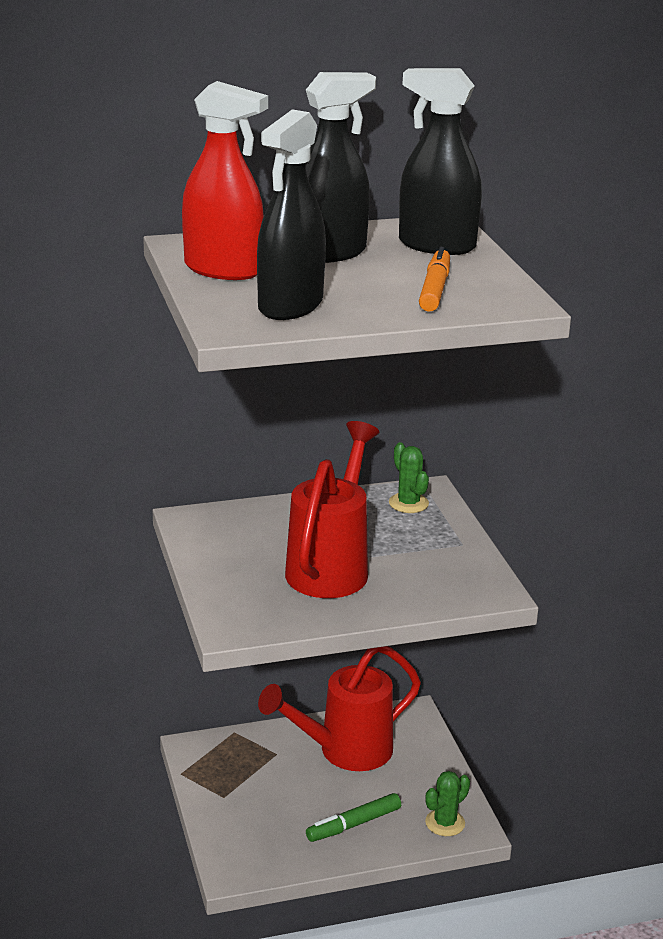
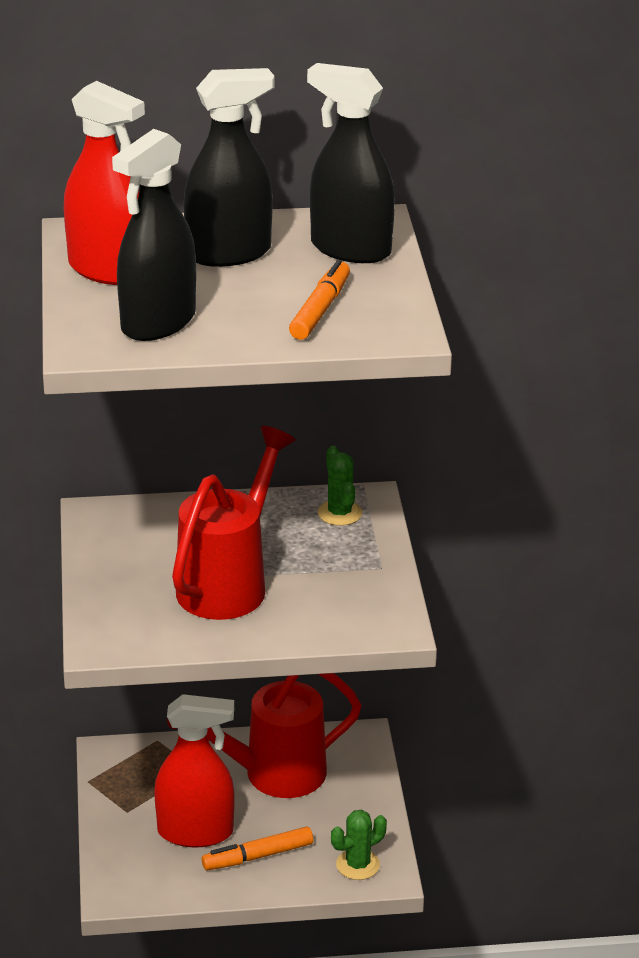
camera: 10 degrees right, 5 degrees up
(291, 808) = (195, 832): none -> red spray bottle
(353, 824) = (257, 856): green marker -> orange marker

